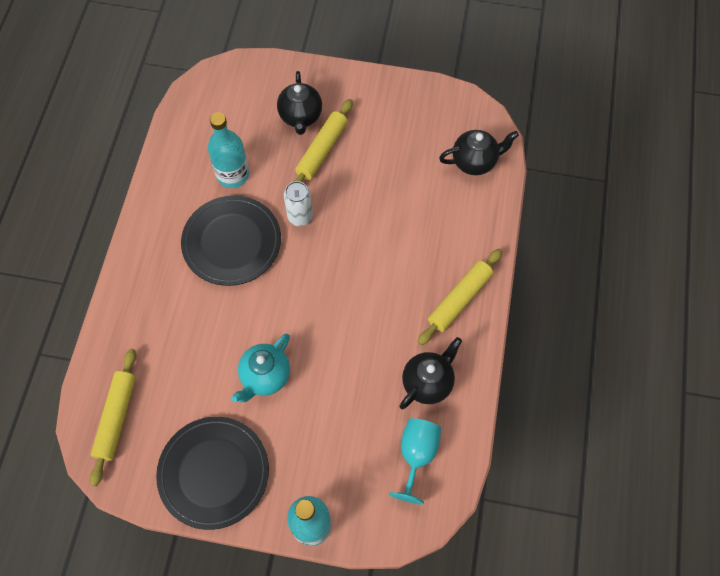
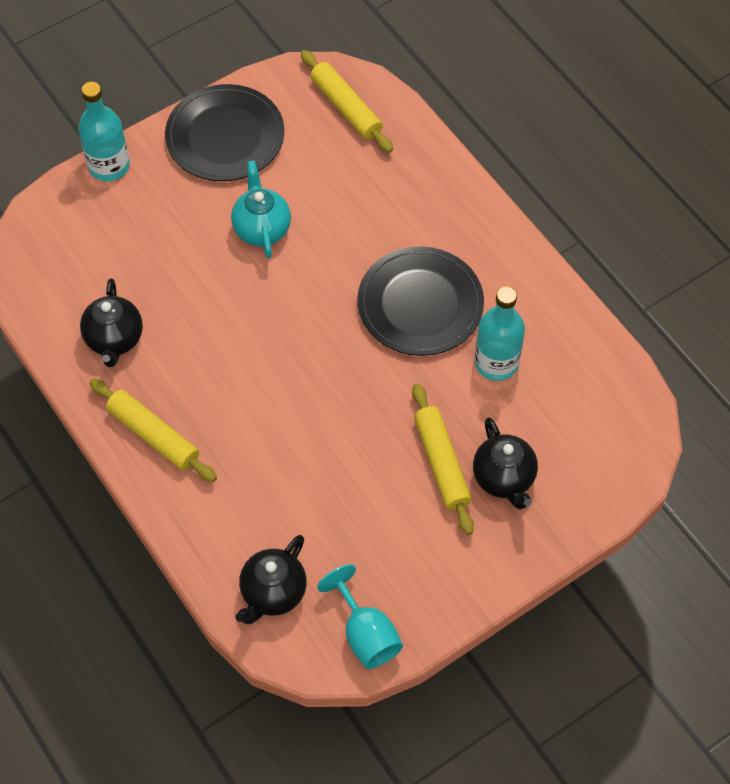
camera: 135 degrees right, 5 degrees down
(300, 217) = (386, 380): white can -> none
(301, 117) = (504, 479): black teapot -> black teapot turned 150 degrees counterclockwise
(416, 455) = (70, 278): turquoise goblet -> turquoise goblet (365, 634)
(459, 299) = (153, 435): yellow rolling pin -> yellow rolling pin turned 45 degrees counterclockwise

